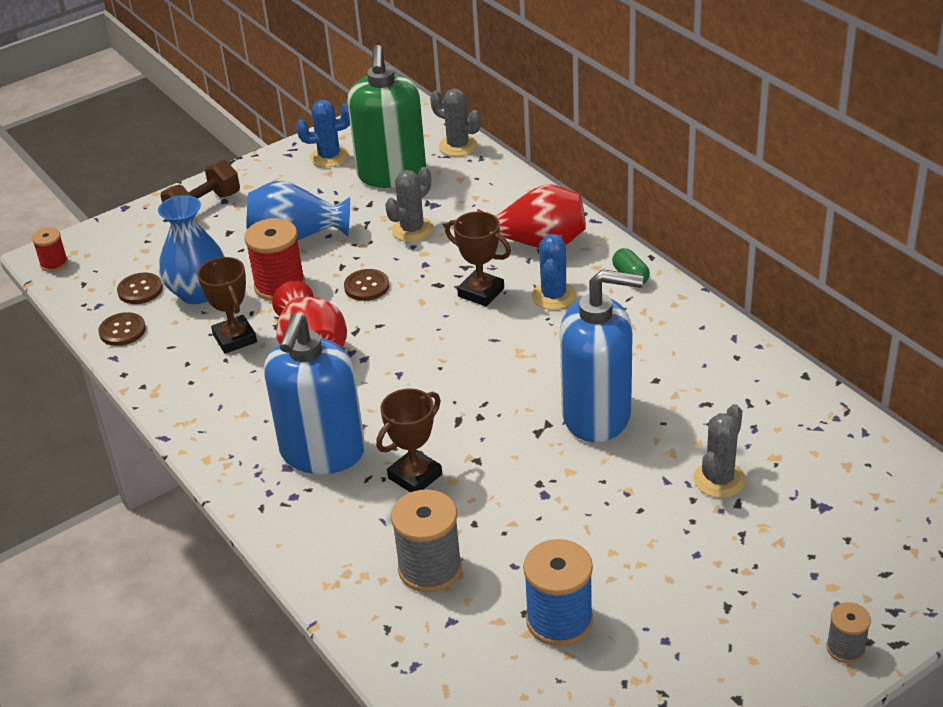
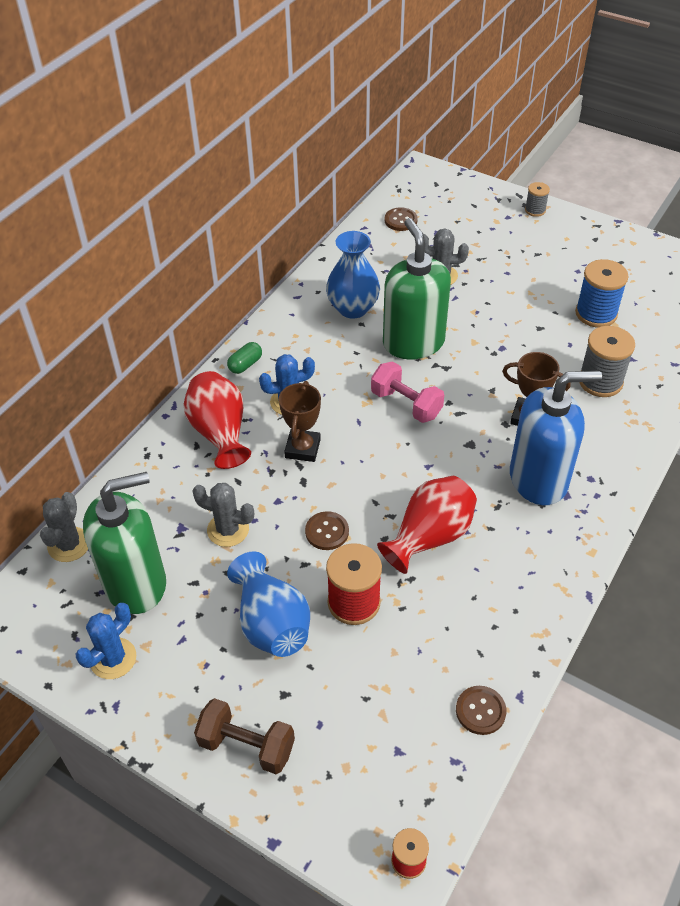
camera: 115 degrees left, 10 degrees up
(140, 290) = (413, 731): brown button -> brown button (400, 220)
(198, 292) = (394, 670): blue vase -> blue vase (353, 308)
(235, 338) = (443, 603): brown trophy -> none
(329, 157) = (113, 658): blue cactus -> blue cactus turned 75 degrees clockwise
(497, 381) = (406, 404): none -> pink dumbbell
(597, 415) = (413, 342): blue soap dispenser -> green soap dispenser

